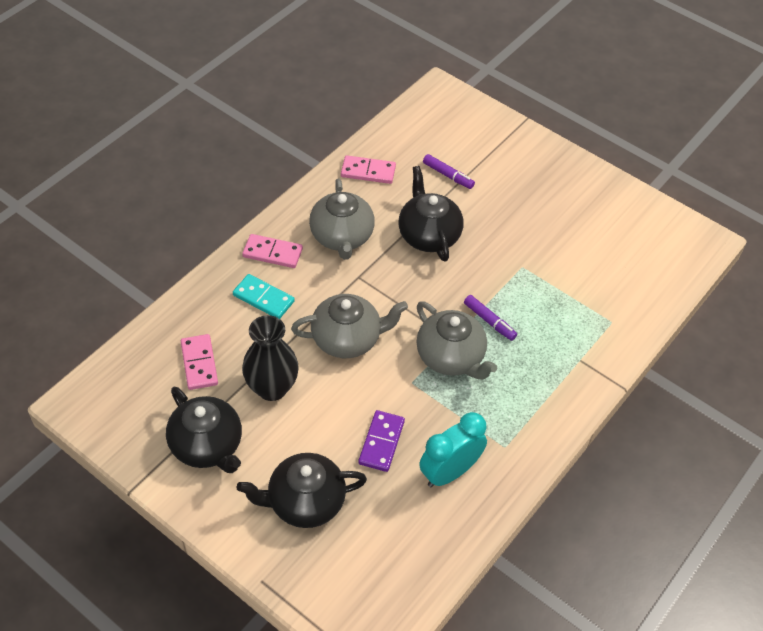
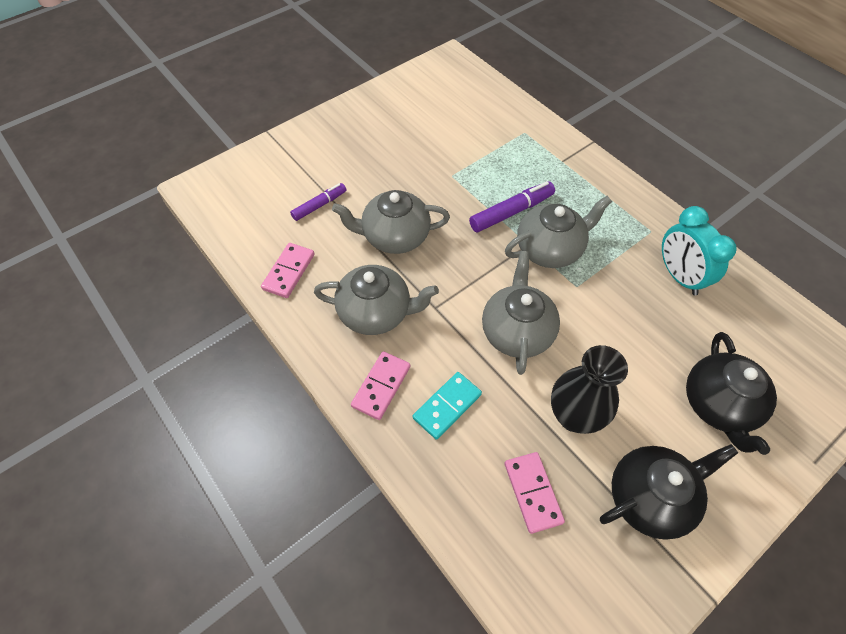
camera: 75 degrees left, 5 degrees up
(199, 363) = (533, 492): pink domino -> pink domino turned 75 degrees clockwise
(381, 442) = (646, 324): purple domino -> none
(428, 235) = (394, 237): black teapot -> grey teapot
(489, 321) = (511, 212): purple marker -> purple marker, size x1.53

